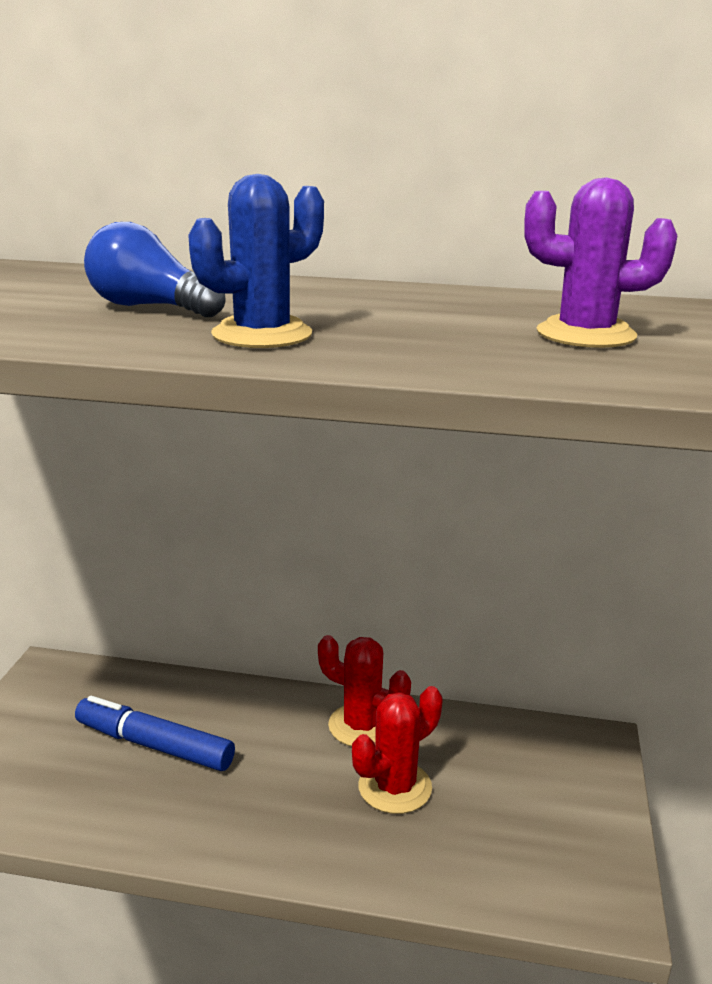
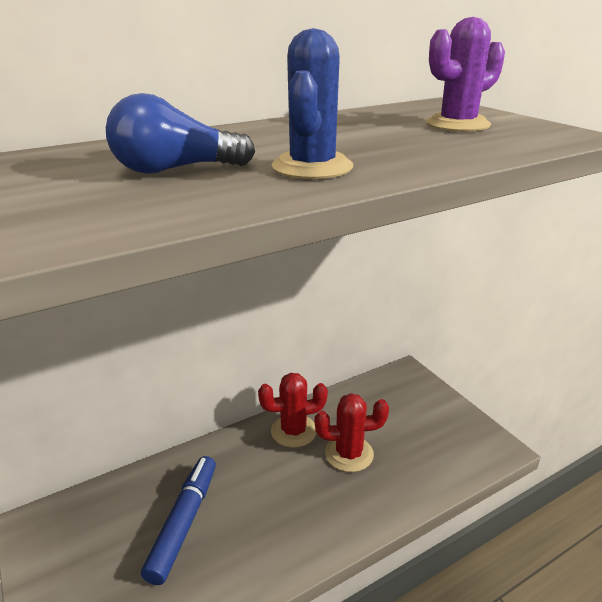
camera: 40 degrees left, 5 degrees up
(154, 745) = (184, 522): blue marker -> blue marker turned 120 degrees clockwise
(395, 787) = (349, 454): red cactus -> red cactus turned 75 degrees clockwise

